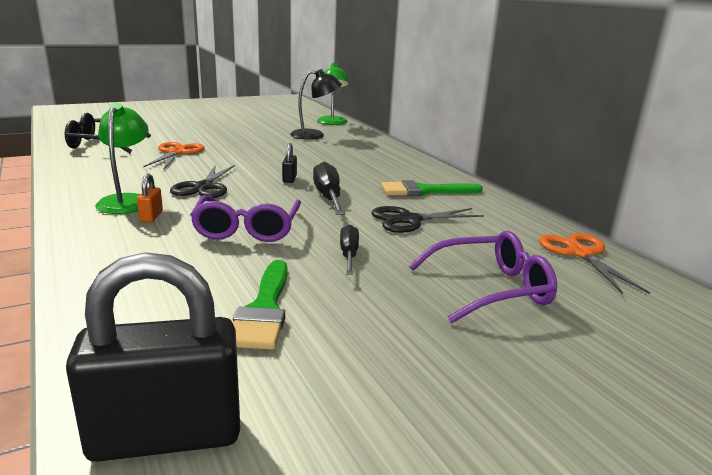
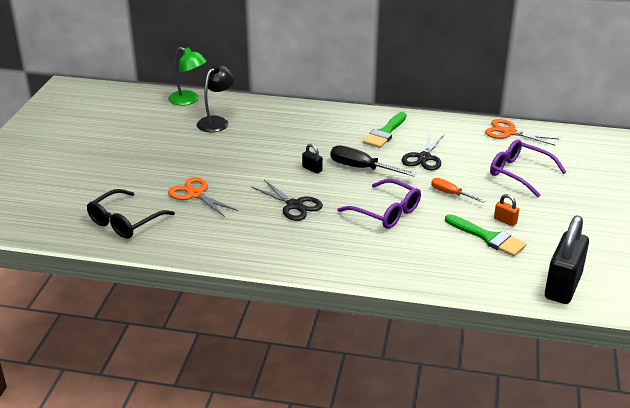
camera: 50 degrees left, 10 degrees up
(126, 200) = (291, 241): green lamp -> none
(151, 217) = (332, 239): orange padlock -> orange padlock (505, 221)
(349, 254) = (450, 194): black screwdriver -> orange screwdriver
(489, 289) = (520, 173): purple glasses -> purple glasses turned 75 degrees counterclockwise

